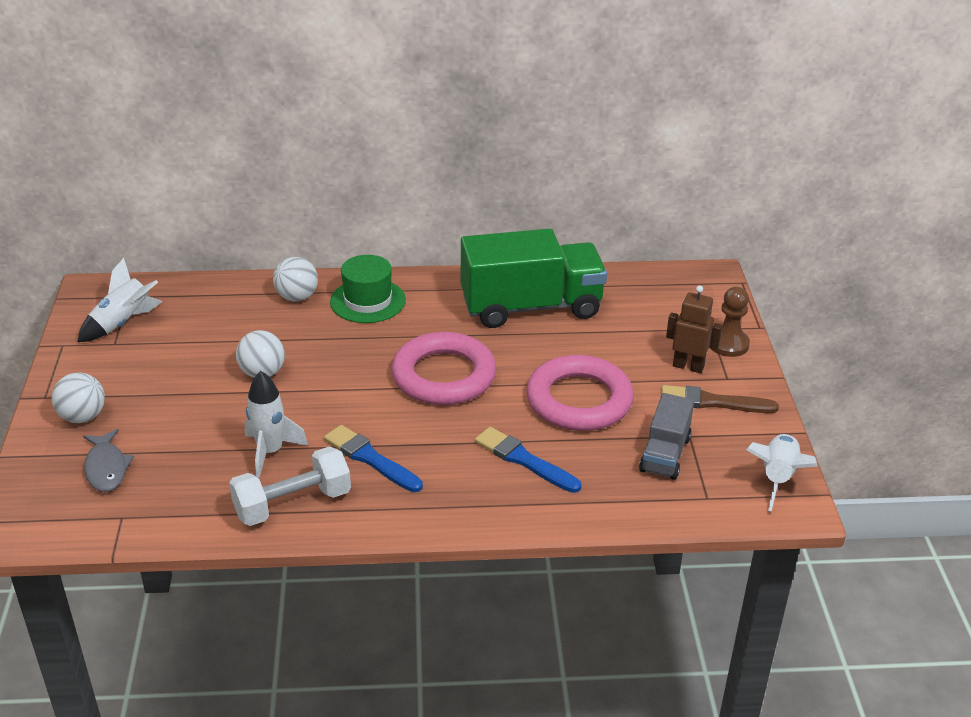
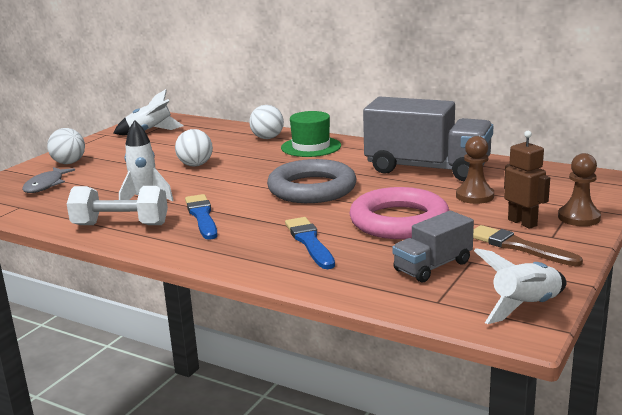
camera: 35 degrees right, 15 degrees down
(444, 376) = (312, 189): pink ring -> grey ring
(531, 307) = (427, 169): green truck -> grey truck
(614, 339) = (474, 196): none -> brown pawn

